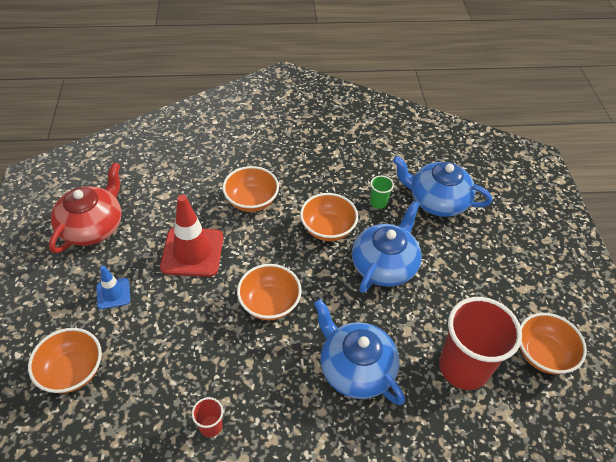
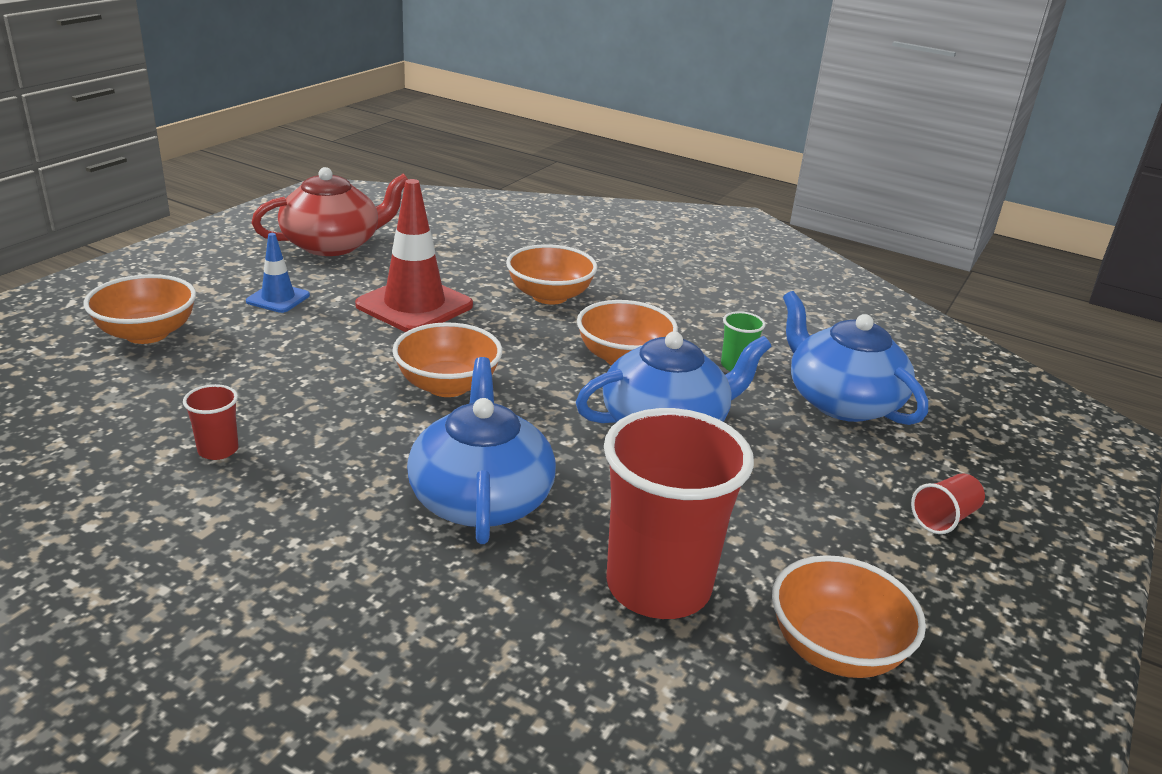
camera: 35 degrees right, 20 degrees down
(524, 252) = (944, 518): none -> red cup

